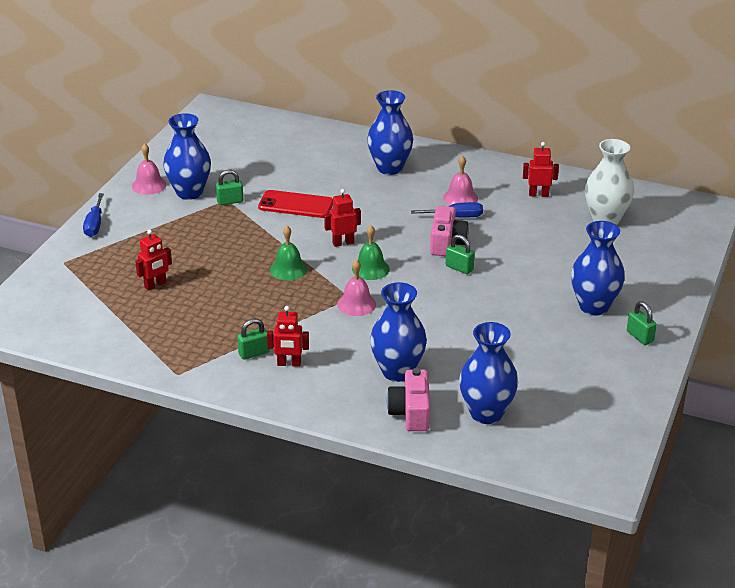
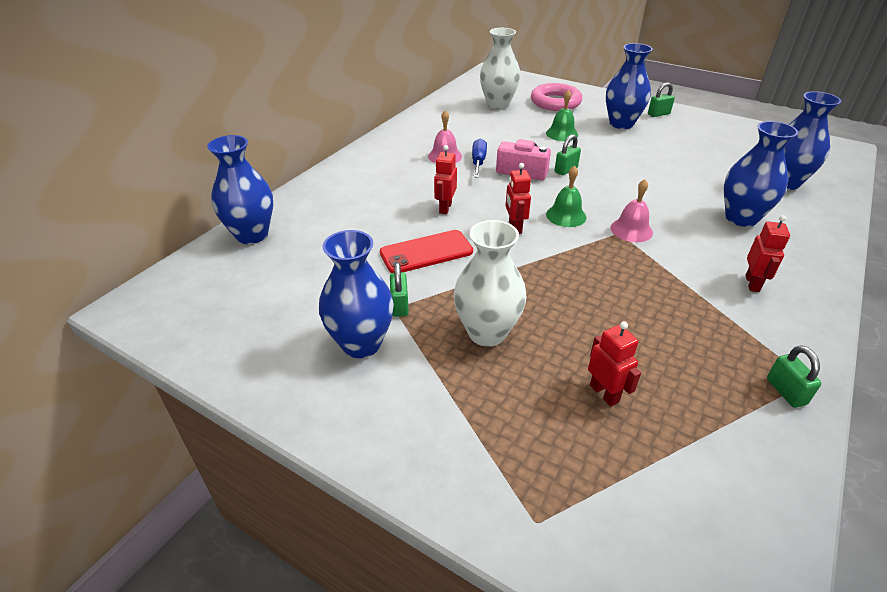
camera: 80 degrees left, 5 degrees up
(94, 225) = (421, 469): blue screwdriver -> none
(149, 185) = (320, 390): pink bell -> none
(207, 238) = (487, 332): none -> white vase
(254, 353) = (741, 308): green padlock -> green padlock (786, 391)
(288, 269) = (565, 269): green bell -> green bell (562, 134)
(296, 205) = (426, 252): red phone -> red phone turned 45 degrees clockwise
(390, 168) = (372, 185): blue vase -> blue vase (252, 235)
(411, 412) = (802, 218): pink camera -> none
(538, 194) = (451, 123): red robot -> red robot (445, 208)
(634, 259) = (555, 102): none -> pink ring

